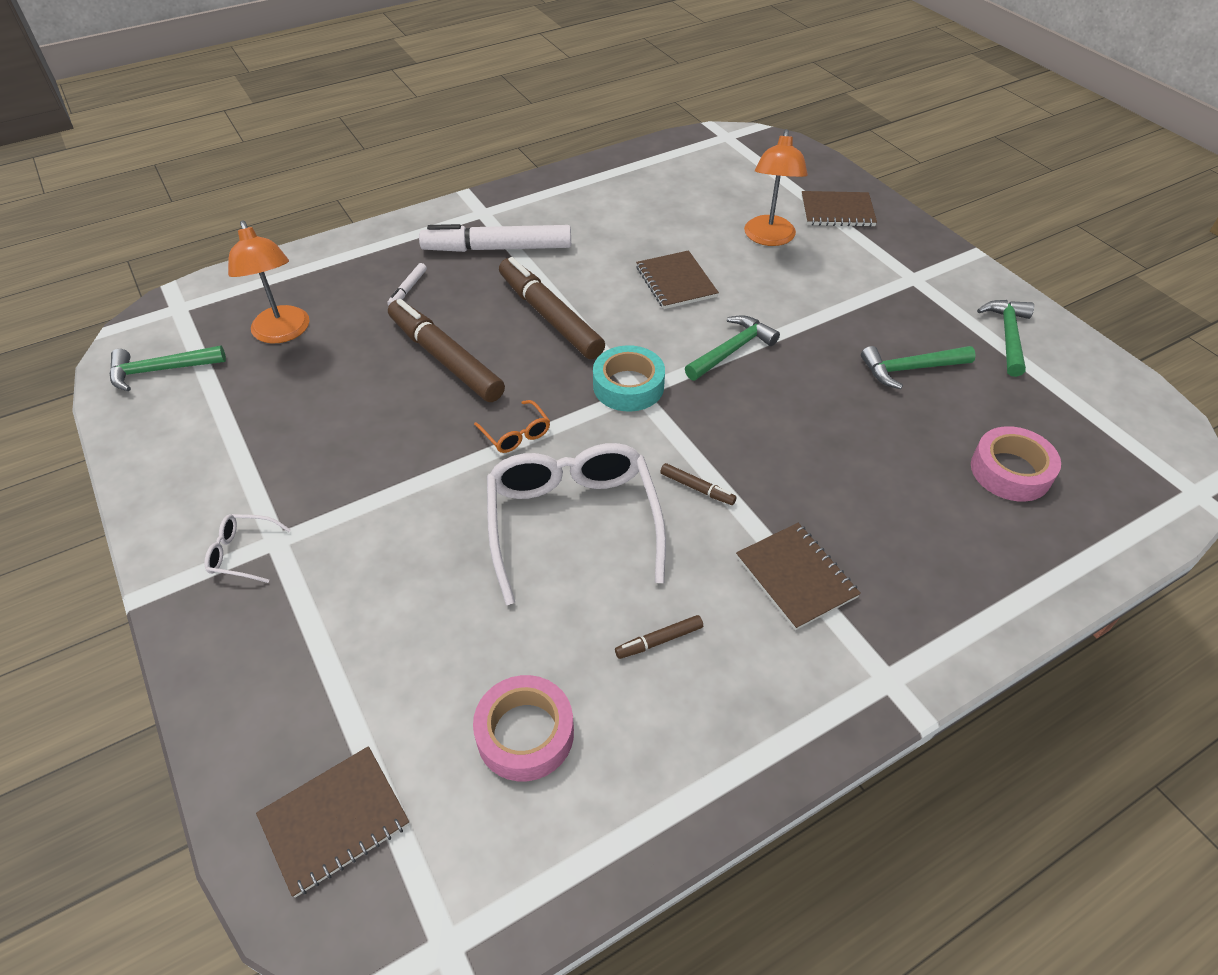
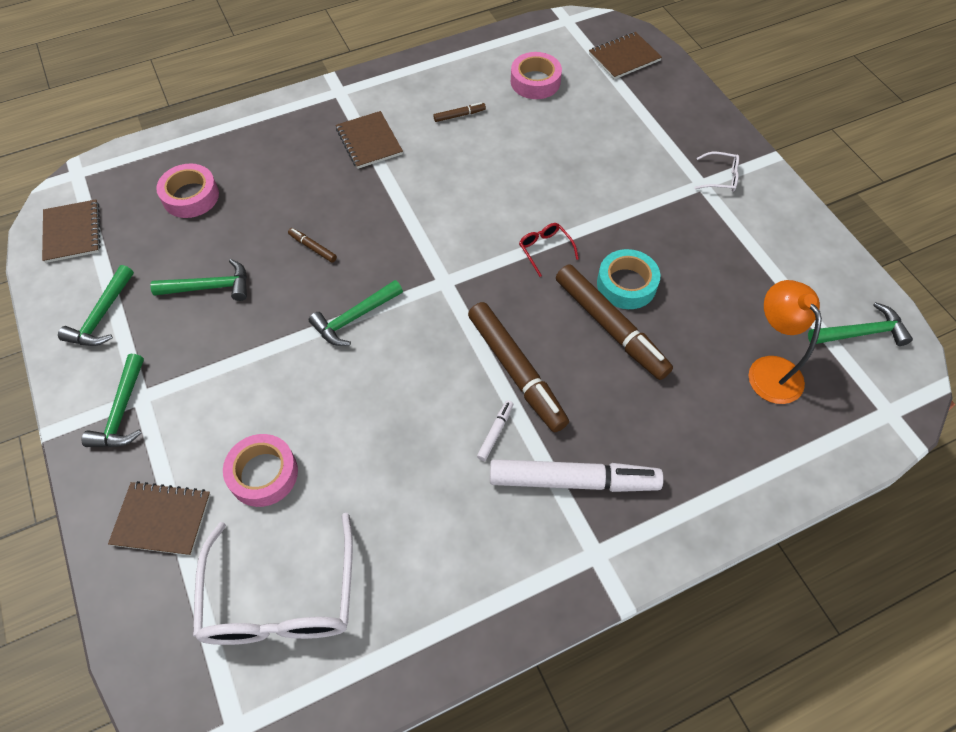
camera: 175 degrees left, 10 degrees up
(408, 289) = (662, 421): white marker -> white marker (495, 432)
(516, 434) = (545, 250): orange glasses -> red glasses
(573, 522) = (505, 182): white glasses -> white glasses (281, 598)
(628, 386) = (452, 287): turquoise tape -> turquoise tape (626, 284)
(676, 282) = (384, 410): brown notebook -> brown notebook (72, 232)
(697, 488) = (416, 199): brown marker -> brown marker (313, 248)
(769, 238) = (263, 474): orange lamp -> pink tape
(922, 267) = (122, 412): none -> green hammer

